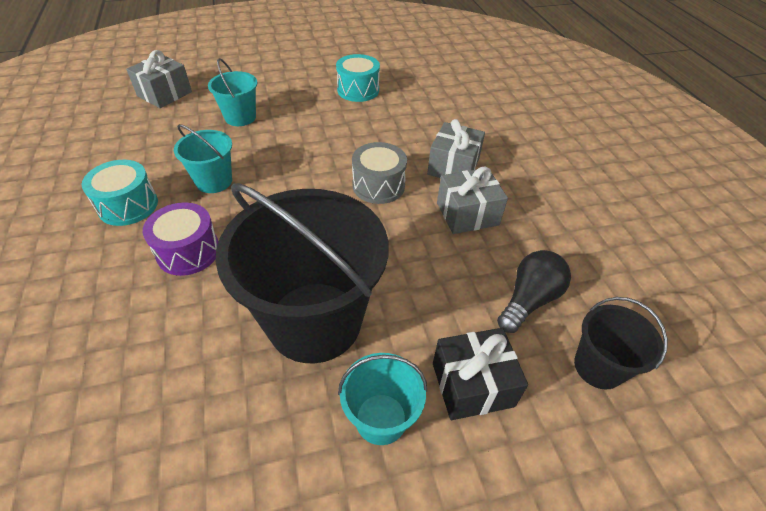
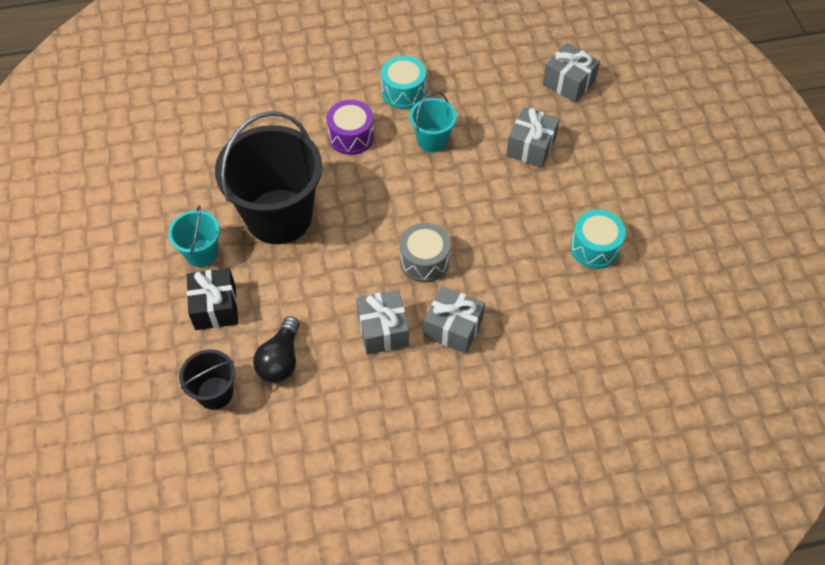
camera: 95 degrees right, 10 degrees up
(240, 117) = (531, 147): turquoise bucket -> grey gift
(529, 300) = (280, 360): black light bulb -> black light bulb turned 60 degrees clockwise

